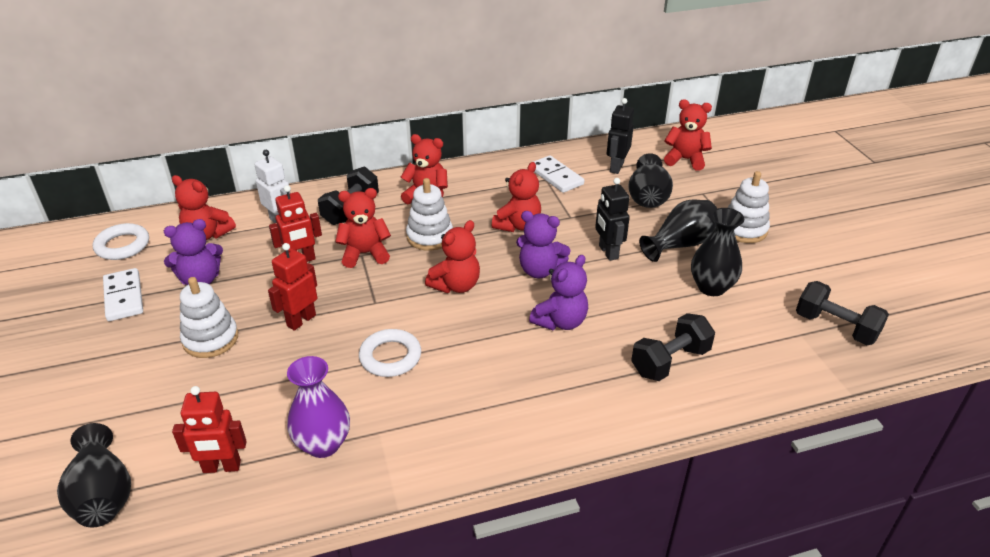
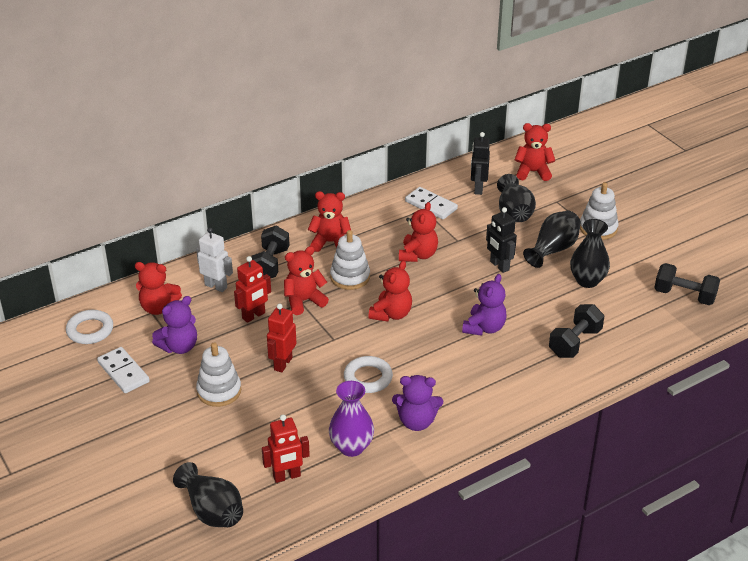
camera: 15 degrees left, 0 degrees up
(540, 270) = (452, 290): purple teddy bear -> purple teddy bear (416, 422)

